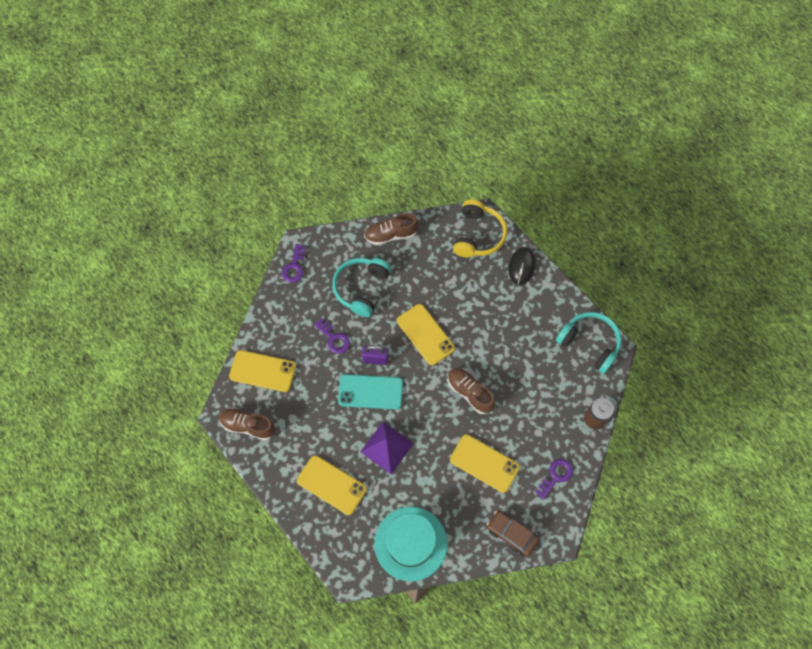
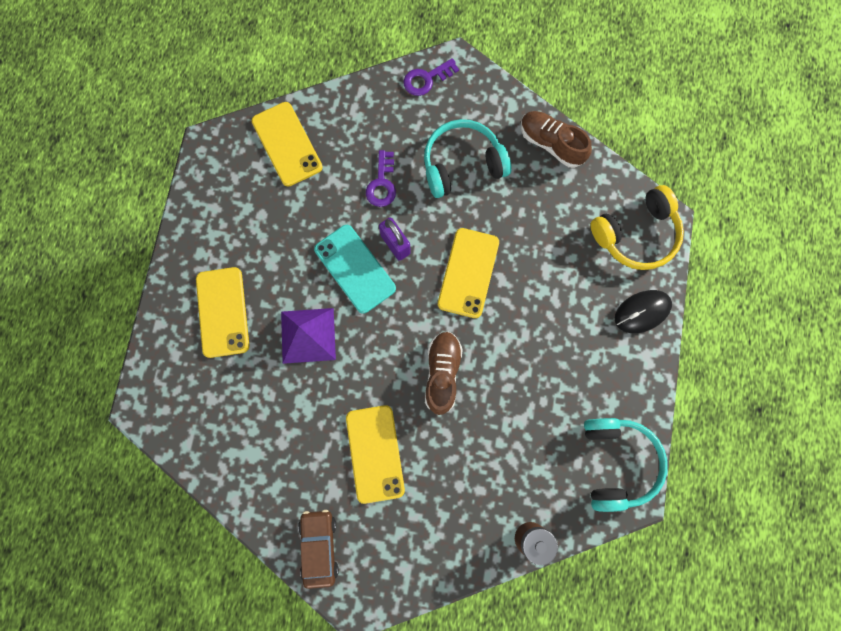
camera: 50 degrees right, 10 degrees up
(248, 426) = (218, 179): brown shoe -> none
(410, 543) = (224, 444): turquoise hat -> none
(555, 476) = (425, 545): purple key -> none

